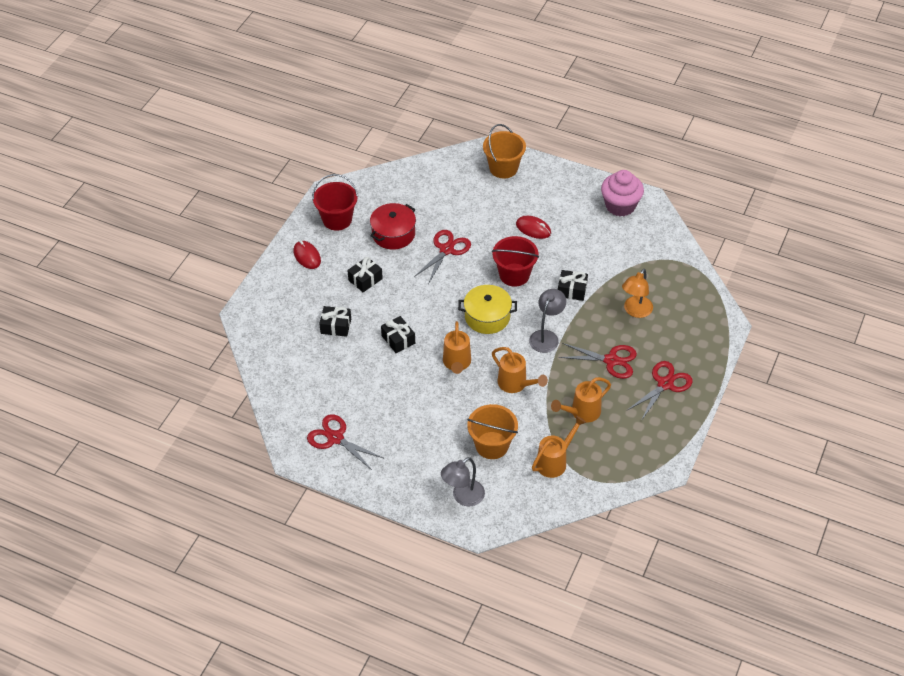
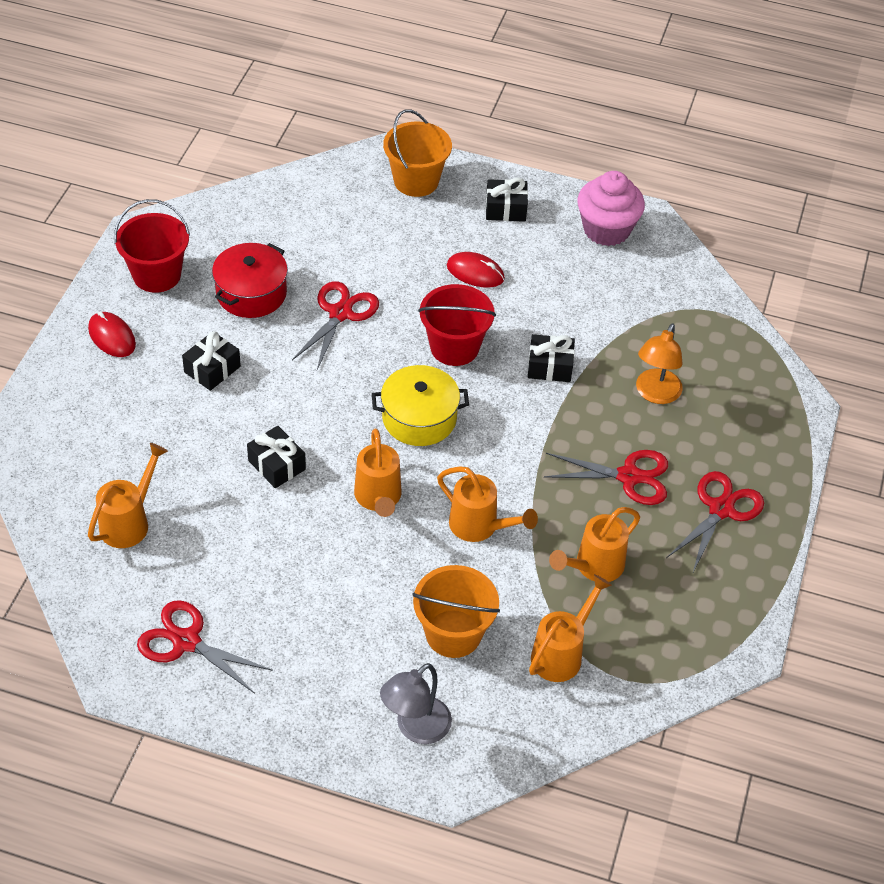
camera: 10 degrees left, 0 degrees up
(308, 367) = (129, 522): none -> orange watering can
(336, 326) = (170, 449): black gift -> black gift (505, 209)
(546, 336) = (519, 444): grey lamp -> none

